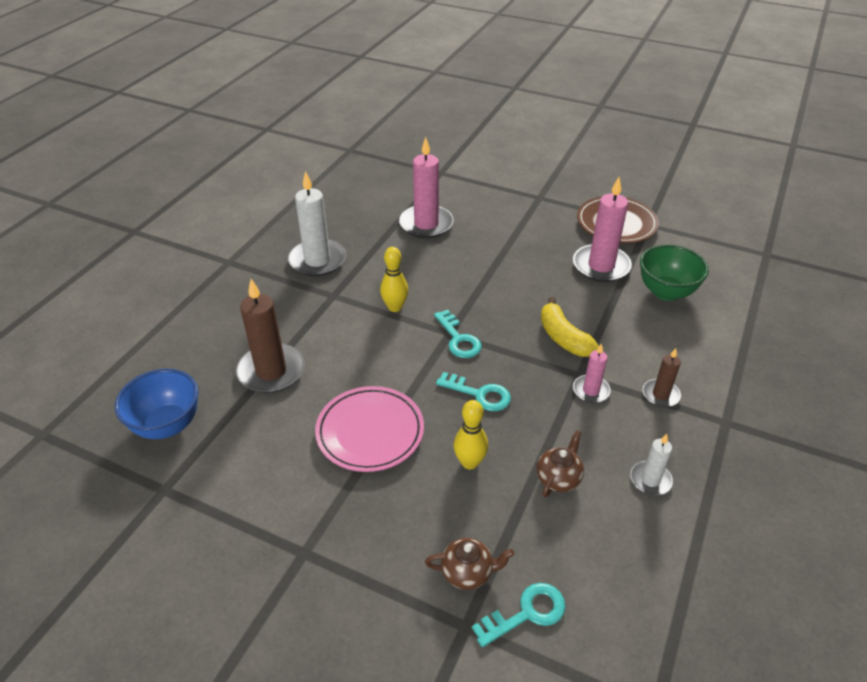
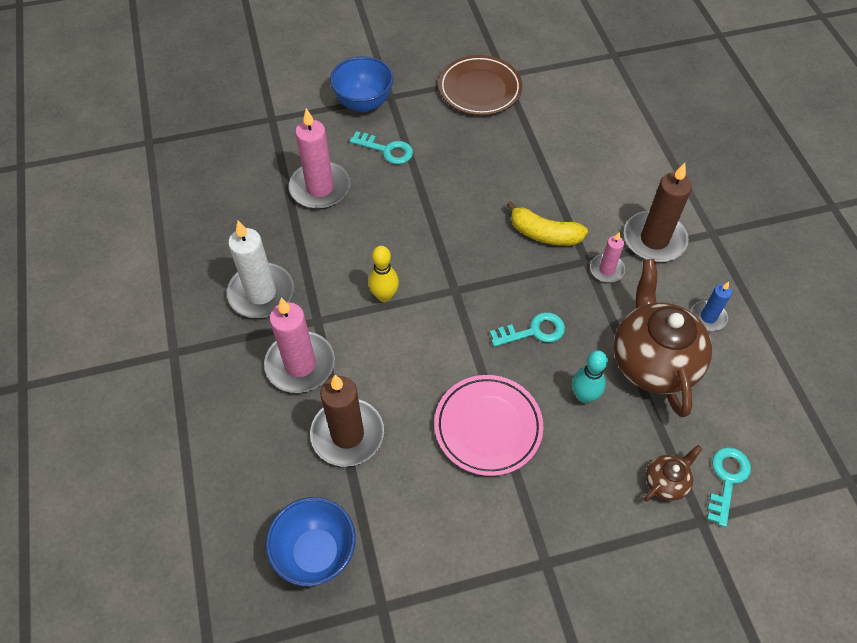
camera: 40 degrees left, 15 degrees up
(458, 339) = (467, 291): turquoise key -> turquoise key (386, 150)
(469, 462) = (584, 396): yellow bowling pin -> turquoise bowling pin
(515, 192) = (363, 103): none -> blue bowl
(558, 478) = (653, 361): brown teapot -> brown teapot, size x2.21
(601, 266) = (507, 142): pink candle -> pink candle (300, 364)
(650, 480) = (708, 317): white candle -> blue candle
(660, 395) = (654, 239): brown candle -> brown candle, size x1.86
(666, 292) = (577, 139): green bowl -> none

